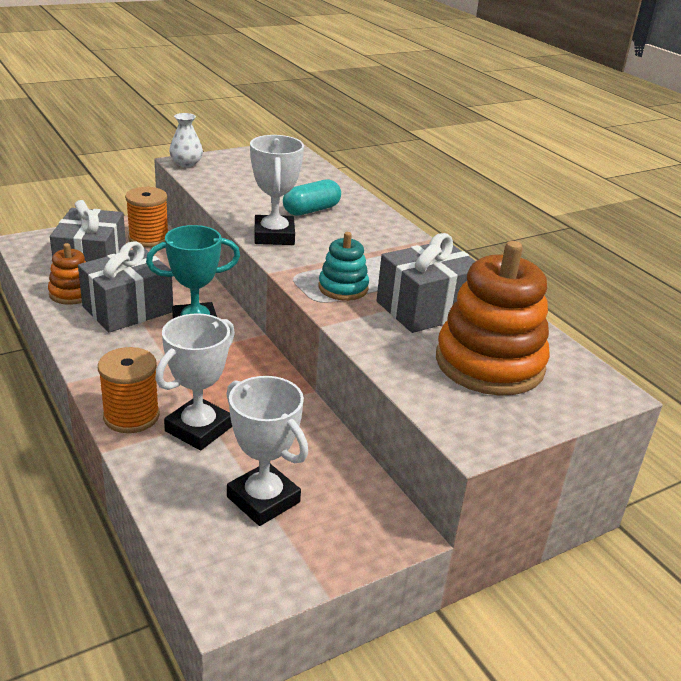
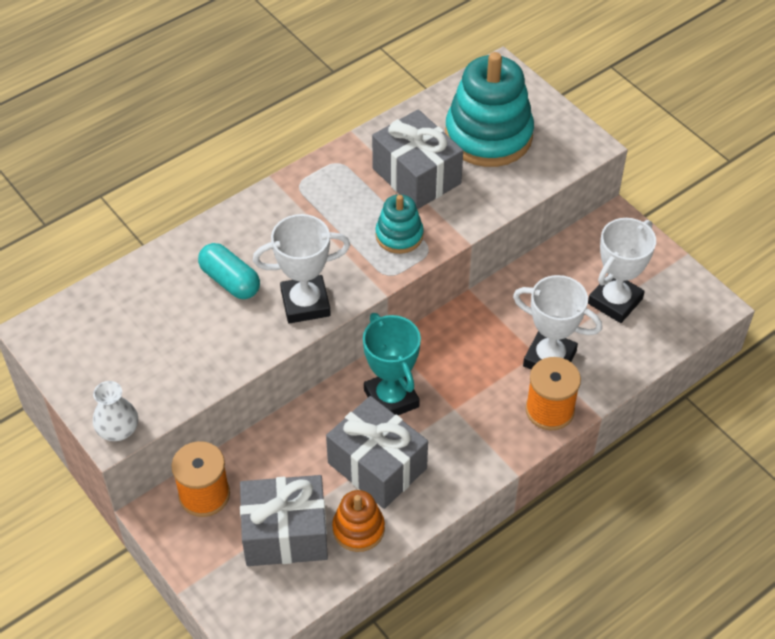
camera: 95 degrees left, 20 degrees up
(489, 363) = (488, 135): orange stacking toy -> turquoise stacking toy

